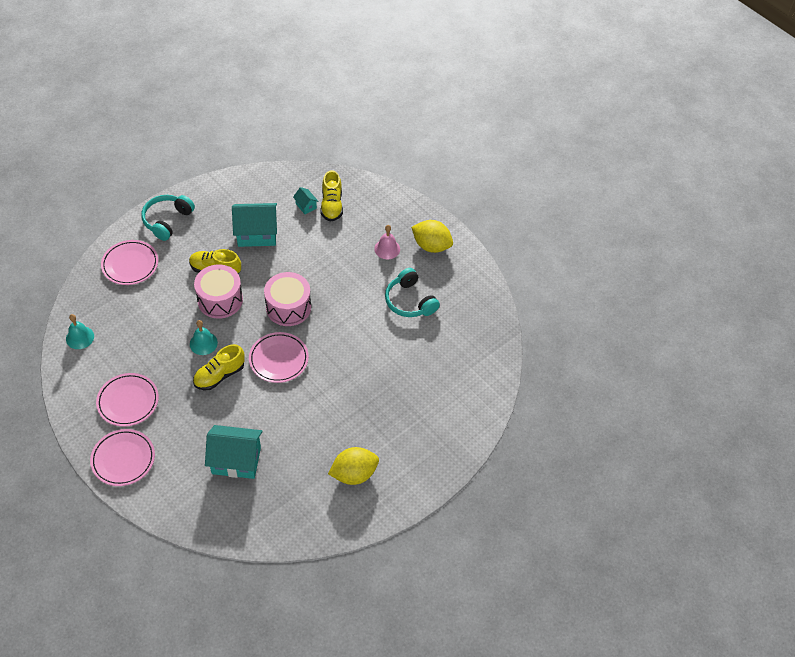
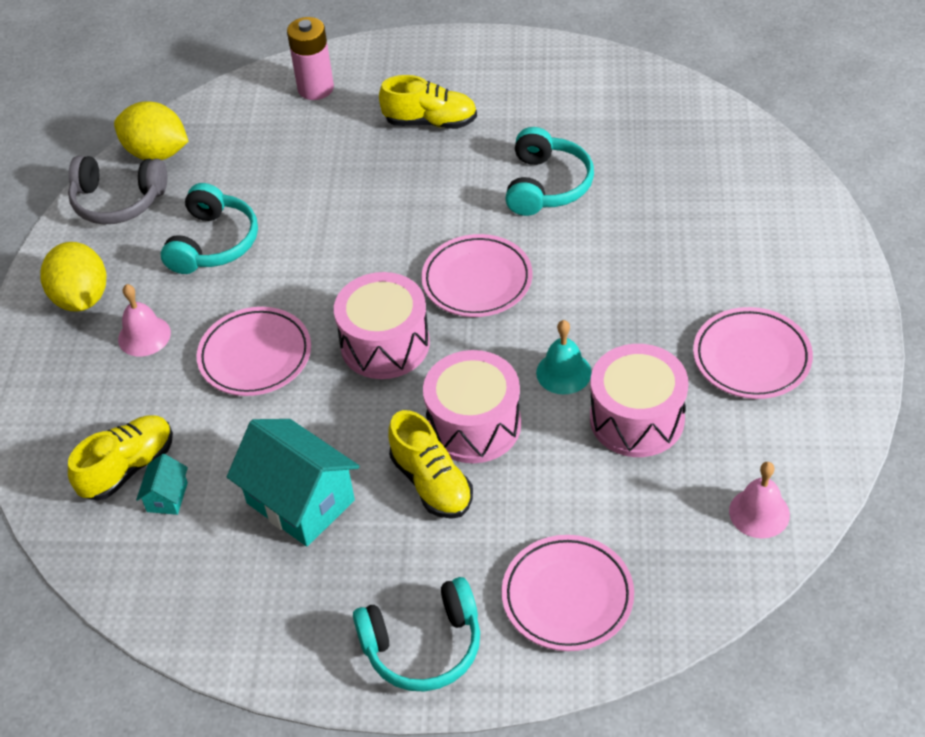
camera: 130 degrees left, 5 degrees down
(80, 337) = (759, 513): turquoise bell -> pink bell
(123, 459) = (816, 284): pink plate -> pink plate (255, 356)
(157, 343) = (637, 419): none -> pink drum
(219, 375) = (582, 311): yellow shoe -> yellow shoe (430, 122)
(236, 460) = (658, 195): turquoise house -> none
(294, 429) = (547, 185): none -> turquoise headphones
(354, 474) = (525, 100): yellow lemon -> yellow lemon (157, 153)
(464, 408) = (315, 88): none -> pink battery
(474, 291) = (118, 201): none -> grey headphones

